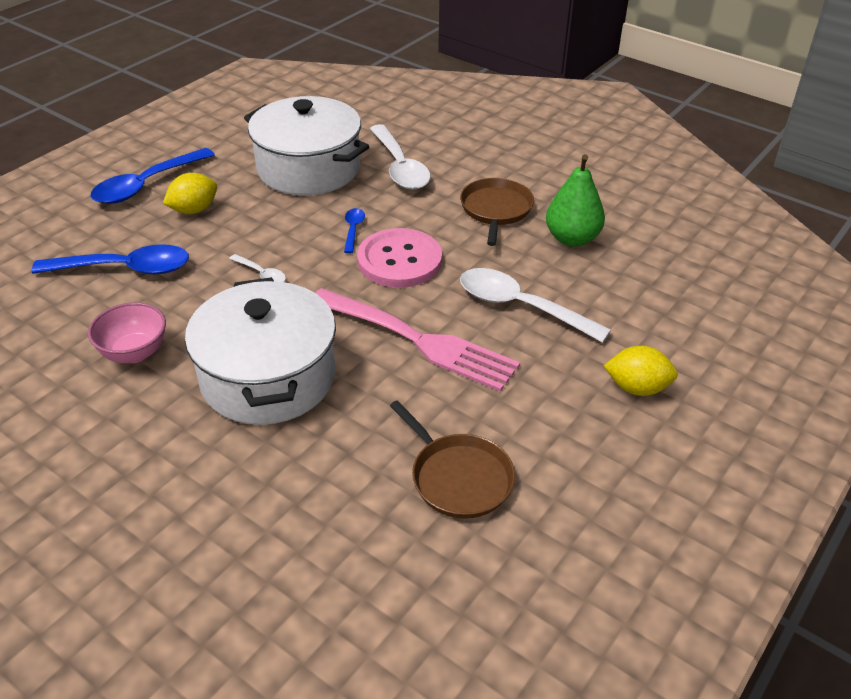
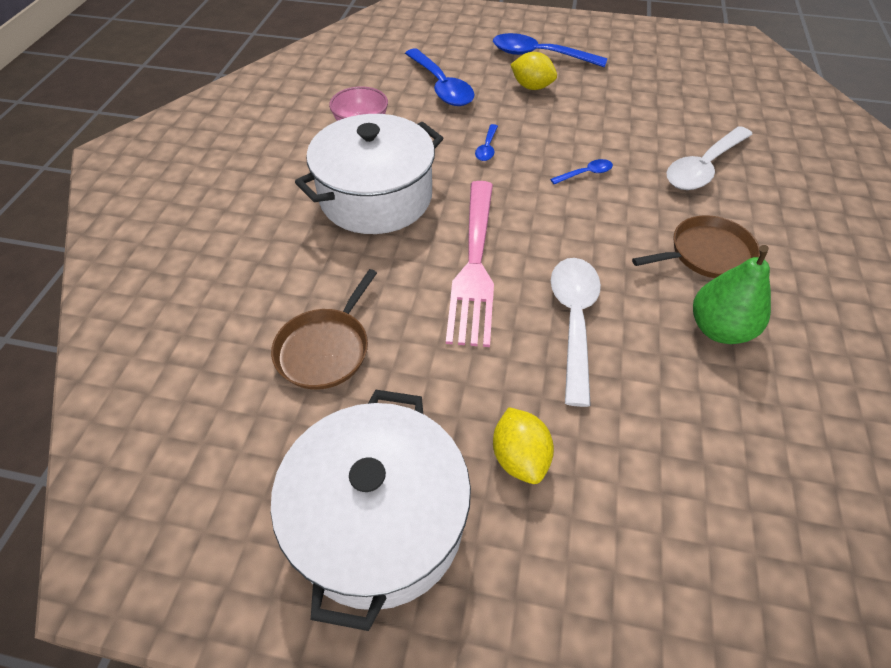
camera: 65 degrees right, 10 degrees up
(261, 274) = (487, 148): white spoon -> blue spoon
(308, 169) = (642, 118): white pot -> white pot (379, 521)
(399, 260) = (569, 216): pink button -> none

